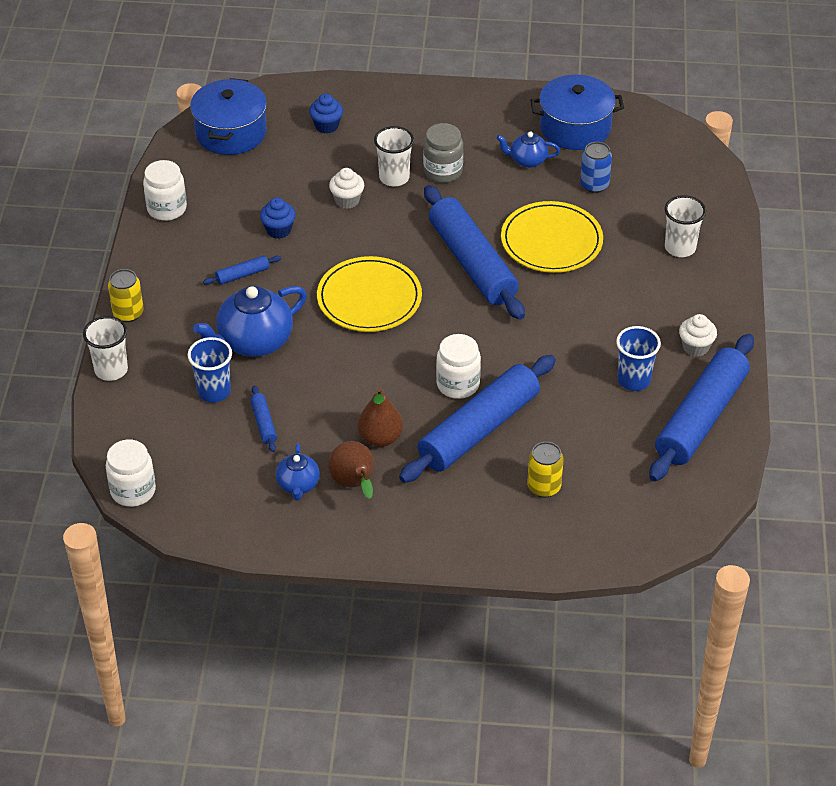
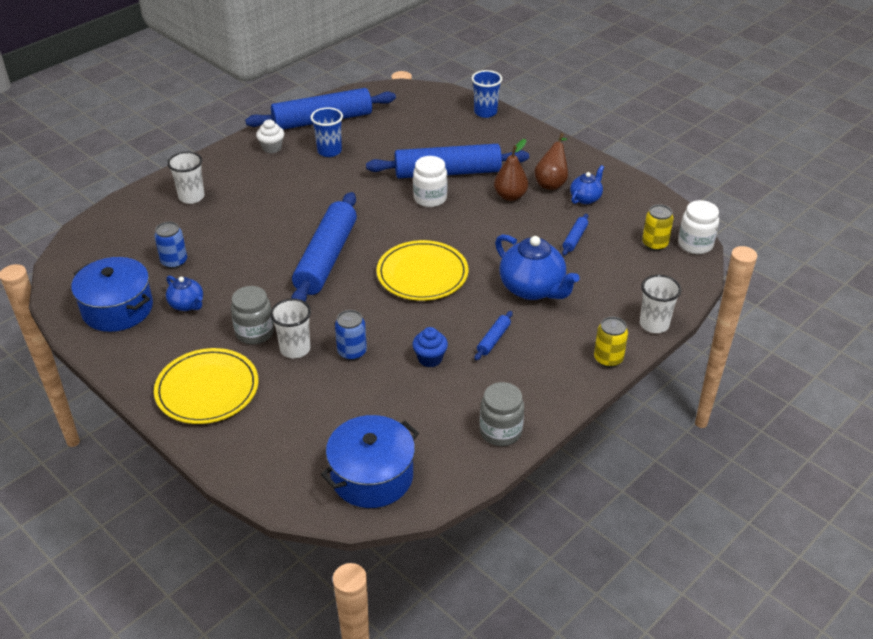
camera: 140 degrees left, 5 degrees down
(167, 209) = (500, 431): white jar -> grey jar
(214, 391) = (590, 273): blue cup -> blue cup (485, 112)
(242, 275) = (493, 339): blue rolling pin -> blue rolling pin turned 75 degrees counterclockwise
(254, 342) = (532, 289): blue teapot -> blue teapot turned 45 degrees clockwise
(326, 126) = (287, 429): blue cupcake -> none
(347, 200) = (352, 352): white cupcake -> blue can
(544, 487) = (447, 133): yellow can -> yellow can (654, 244)
(551, 241) = (258, 243): yellow plate -> yellow plate (207, 389)

